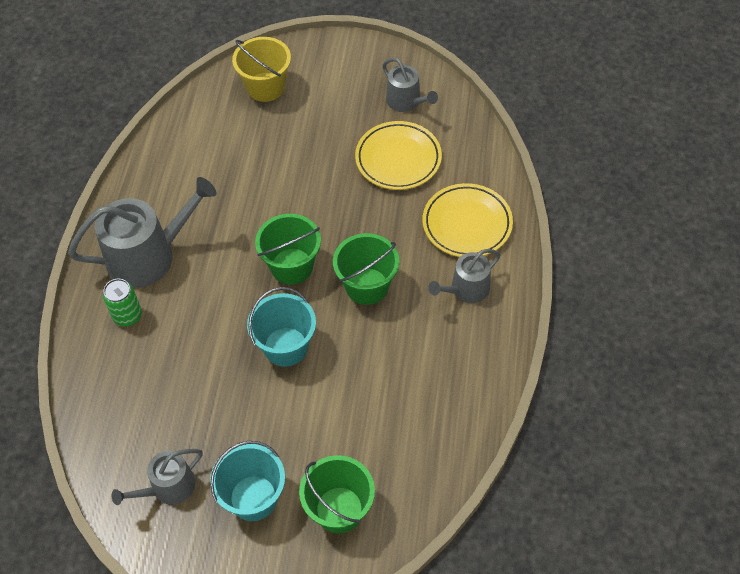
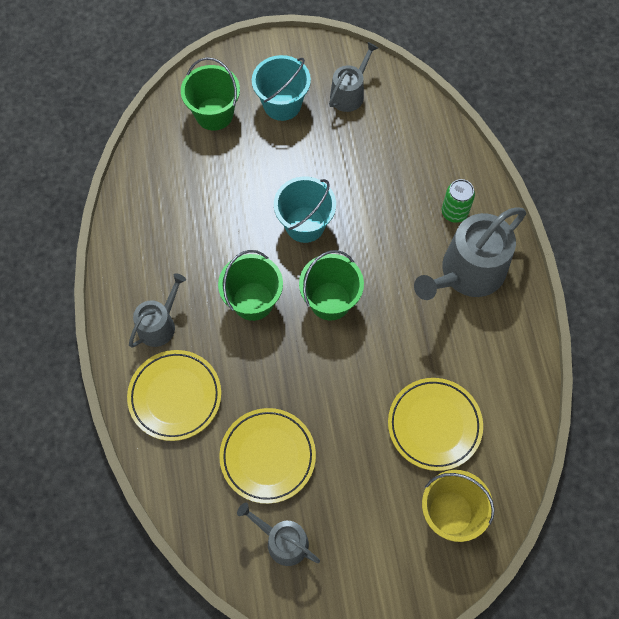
camera: 160 degrees right, 10 degrees up
(246, 146) = (434, 425): none -> yellow plate

